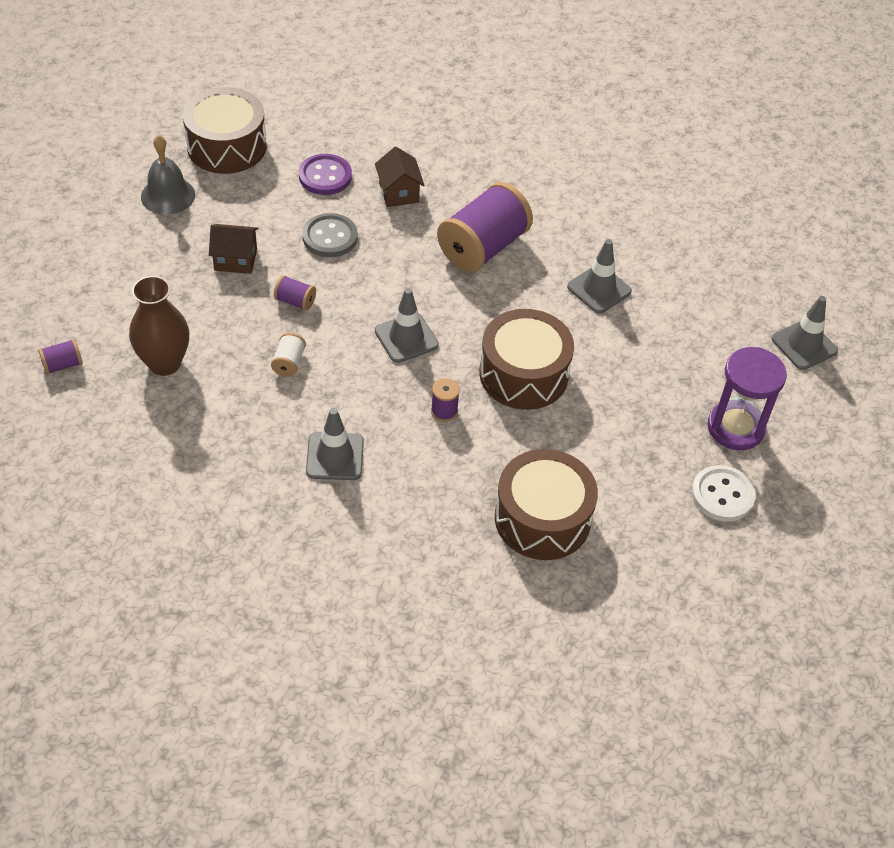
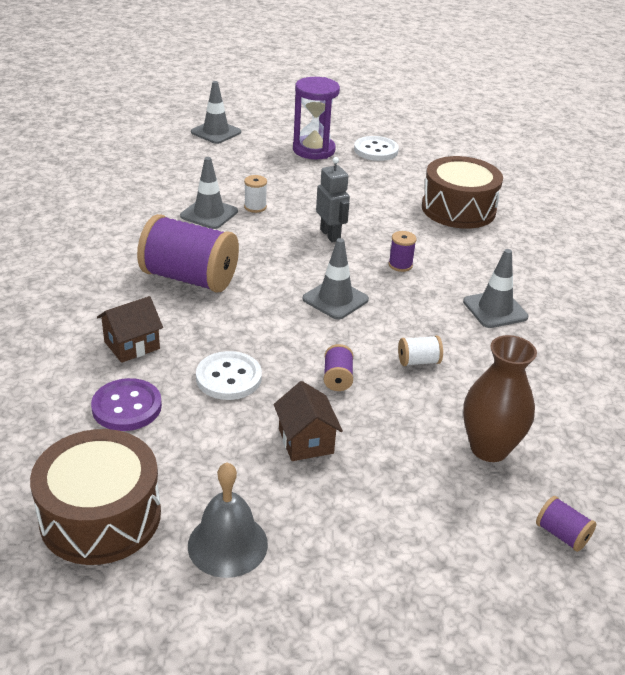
camera: 110 degrees left, 15 degrees down
(330, 237) = (228, 378): grey button -> white button
(523, 374) = (330, 235): brown drum -> grey robot
(603, 329) = (255, 207): none -> white spool

